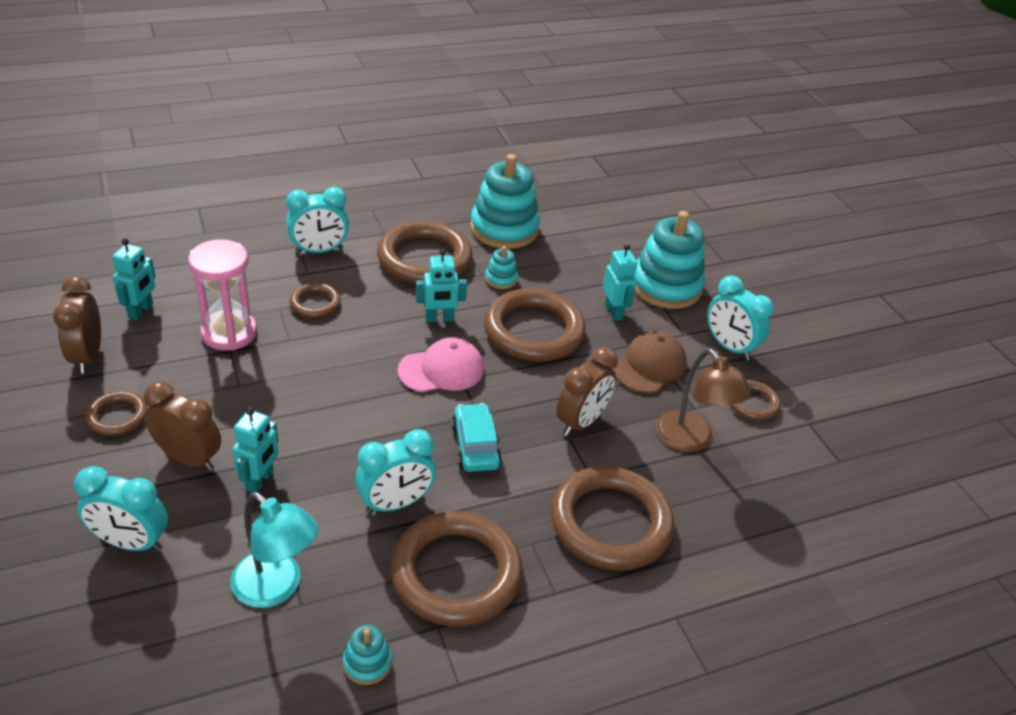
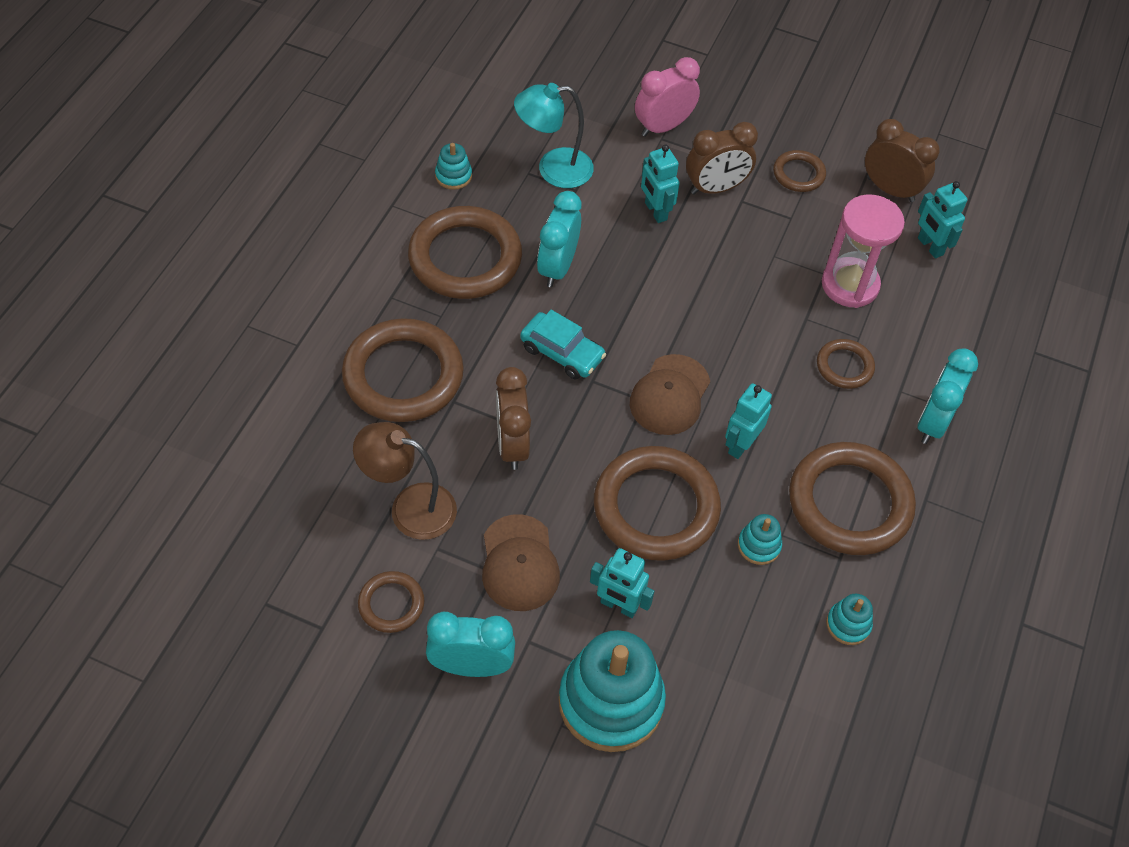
camera: 135 degrees right, 15 degrees up
(131, 542) = (663, 127): turquoise clock -> pink clock
(441, 370) = (670, 395): pink cap -> brown cap
(504, 229) = (848, 624): turquoise stacking toy -> turquoise stacking toy, size x0.44

